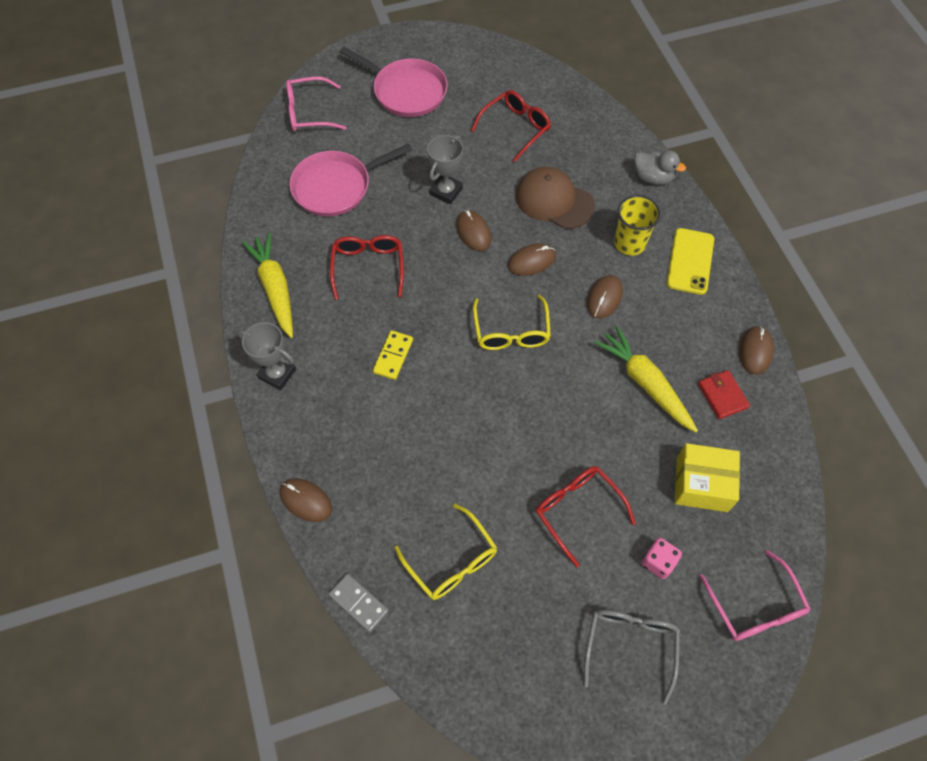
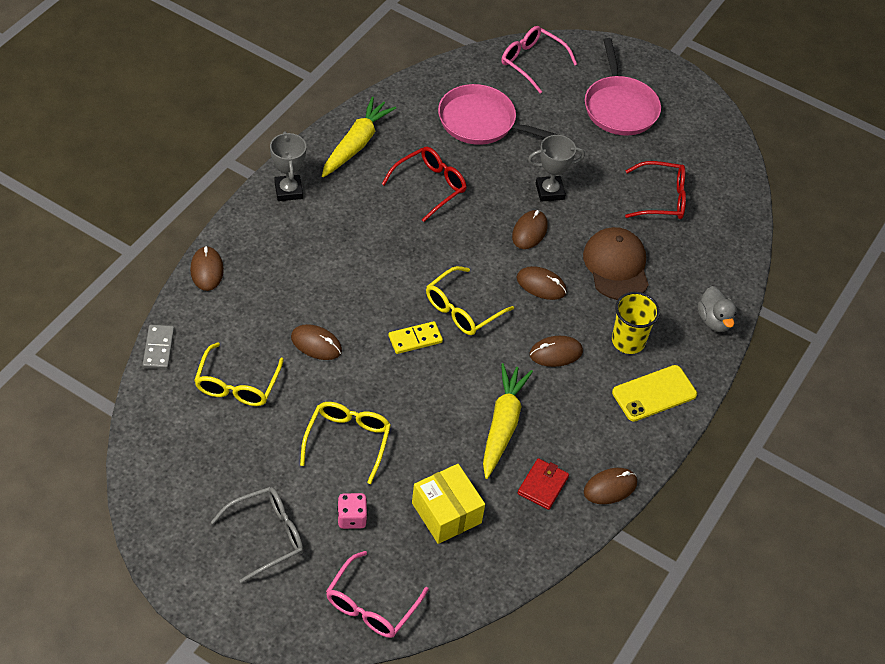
camera: 45 degrees right, 10 degrees down
(393, 356) = (368, 249): yellow domino -> yellow domino (415, 339)
(459, 466) = (316, 344): none -> brown mouse
(578, 511) = (347, 441): red glasses -> yellow glasses

